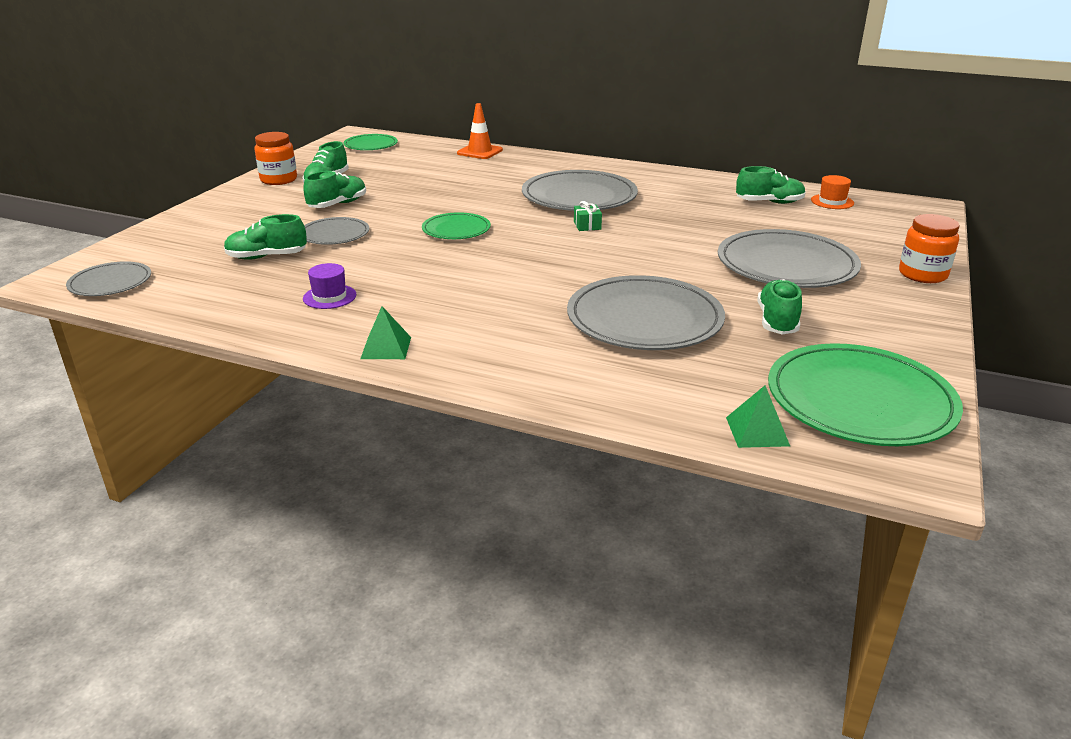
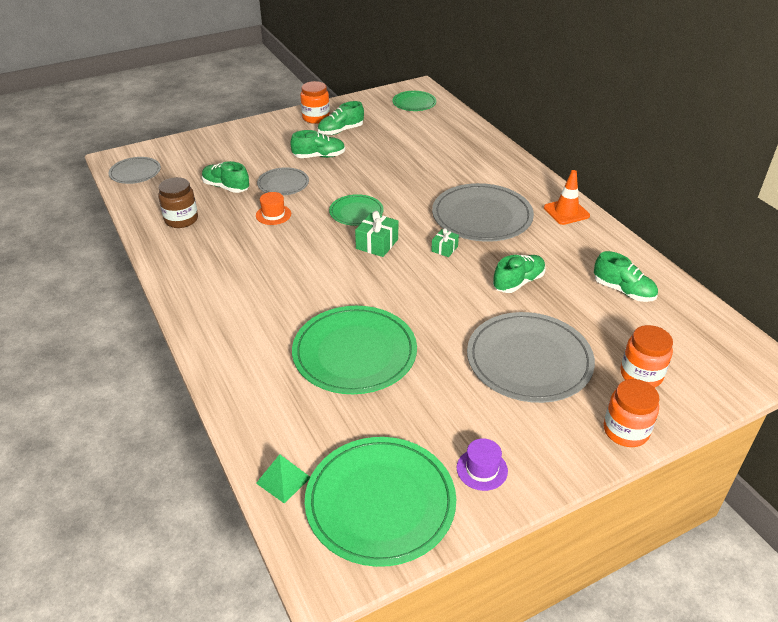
camera: 40 degrees right, 10 degrees up
(257, 298) = (181, 219): none -> brown jar
(329, 297) = (215, 237): purple hat -> purple hat (482, 469)
(386, 348) = (191, 293): green pyramid -> none
(480, 152) = (478, 138): orange traffic cone -> orange traffic cone (566, 212)
(519, 243) = (377, 244): none -> green gift
(644, 319) = (354, 353): grey plate -> green plate
(777, 321) = (436, 406): green shoe -> green shoe (518, 282)
(832, 201) = (683, 316): orange hat -> orange hat (273, 214)
(871, 242) = (641, 375): none -> orange jar

